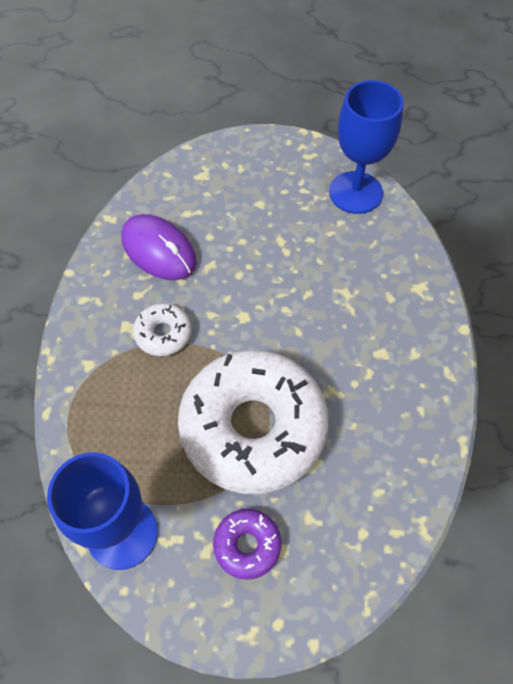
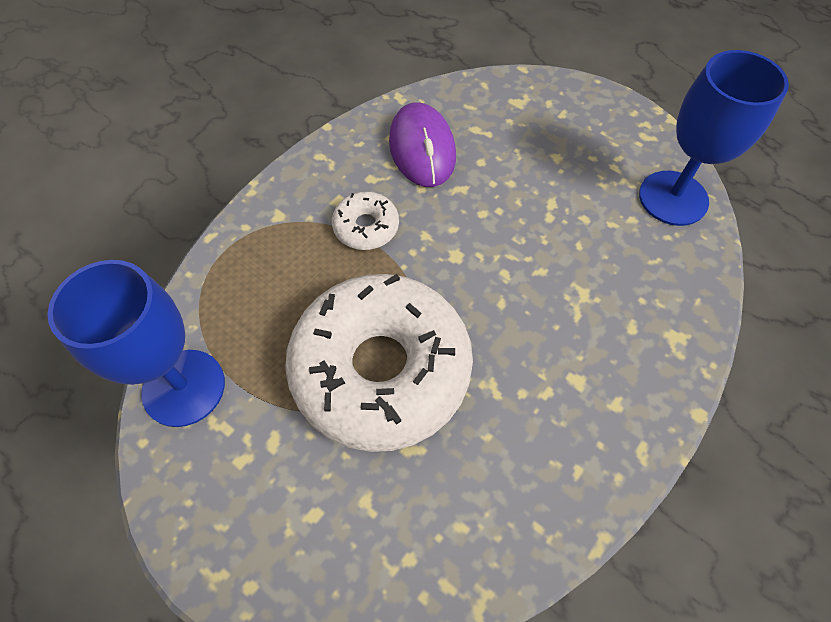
camera: 35 degrees right, 0 degrees up
(247, 545) = (283, 483): purple donut -> none

